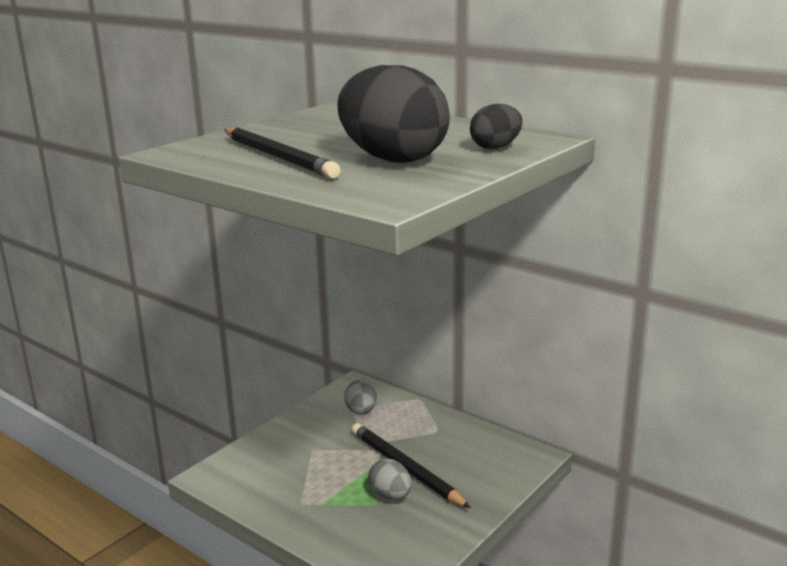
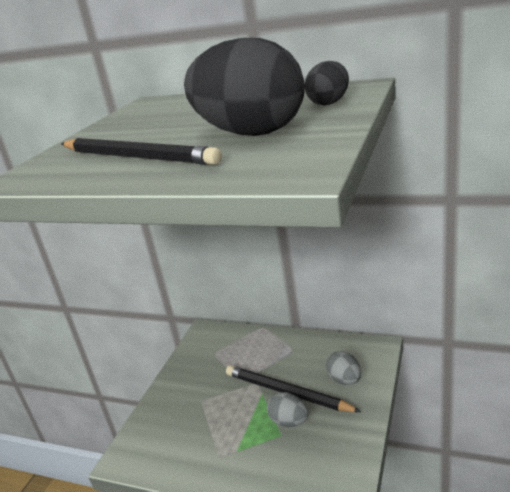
camera: 15 degrees left, 5 degrees up
(361, 412) = (223, 353): grey egg -> grey egg (345, 380)

